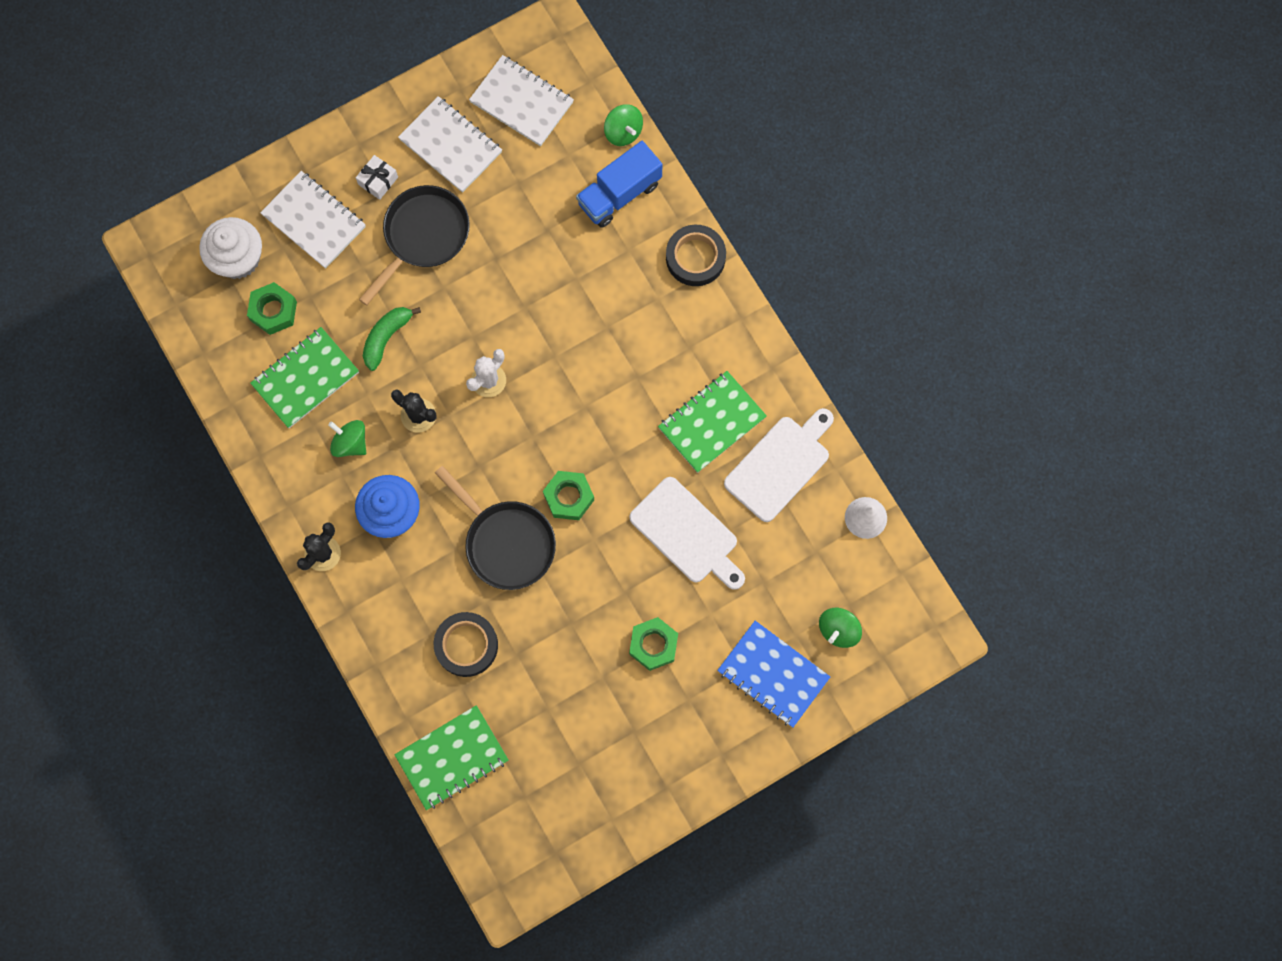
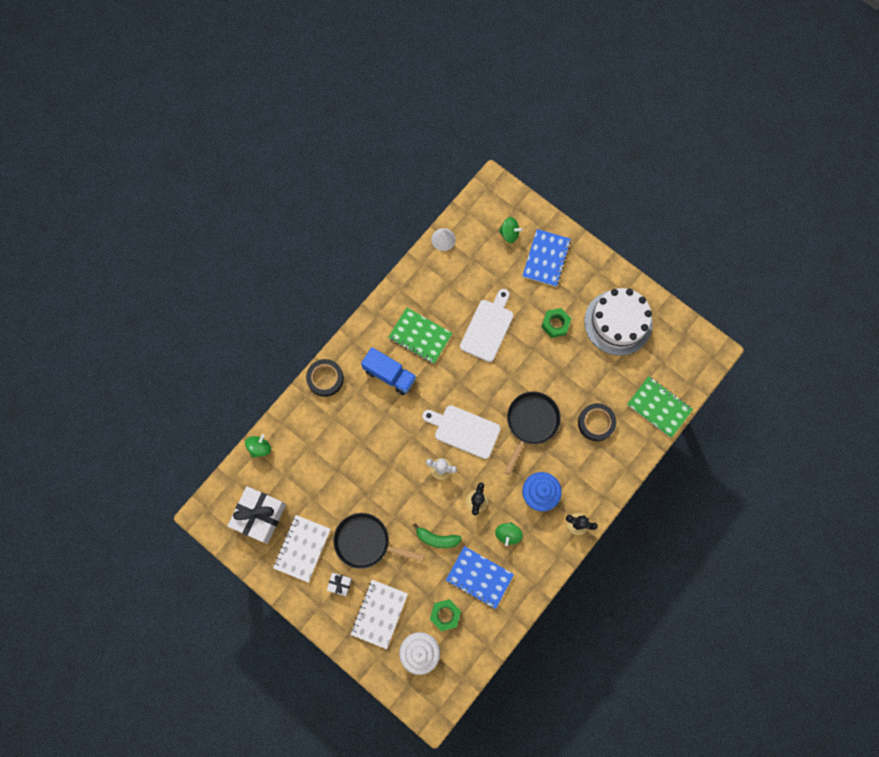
camera: 110 degrees left, 0 degrees up
(305, 378) = (479, 577): green notebook -> blue notebook
(521, 102) = (259, 516): white notebook -> white gift
(569, 497) = (492, 398): green nut -> none
(618, 750) = (618, 322): none -> white cake
(619, 194) = (300, 436): blue truck -> blue truck (389, 375)
(780, 465) = (431, 292): white cutting board -> white cutting board (464, 430)

